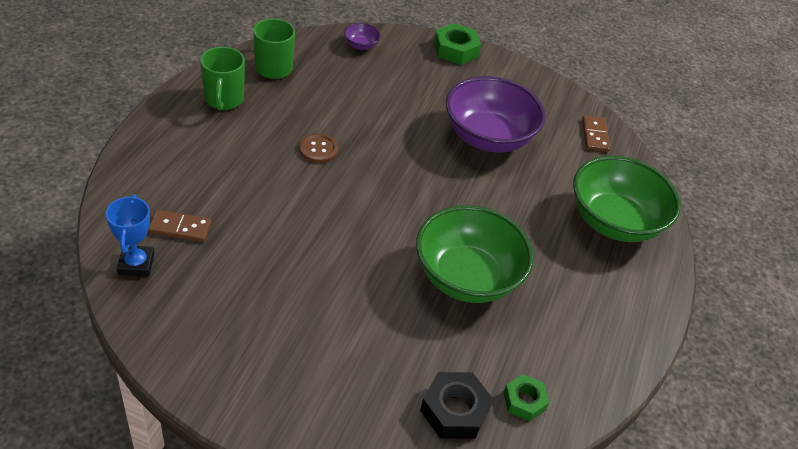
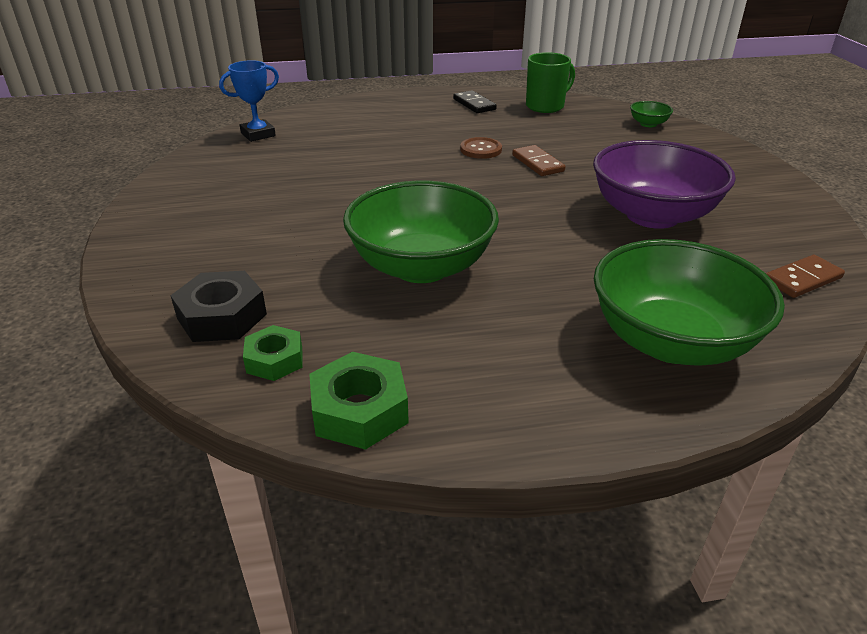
camera: 65 degrees right, 10 degrees down
(180, 228) = (313, 135): brown domino -> brown domino (538, 163)
(224, 100) = (474, 104): green mug -> black domino
(361, 45) = (648, 124): purple bowl -> green bowl
(455, 50) = (745, 161): green nut -> green nut (359, 410)

